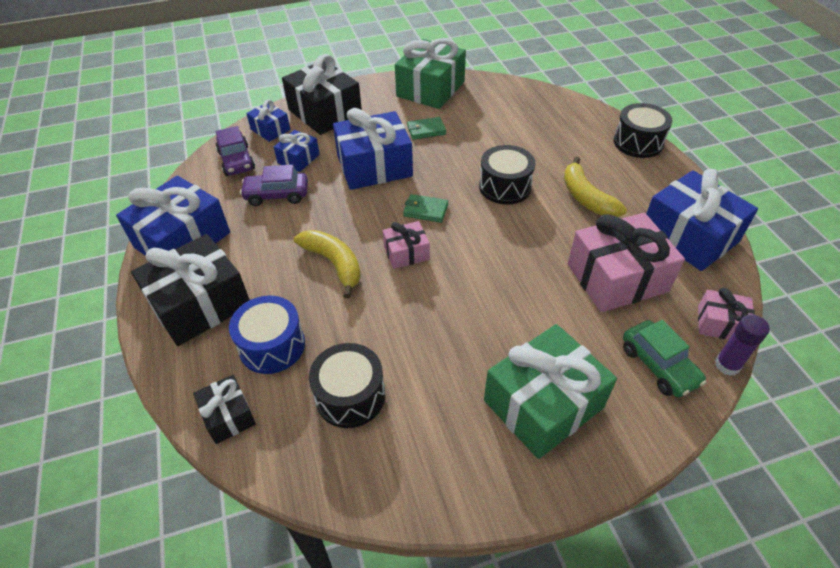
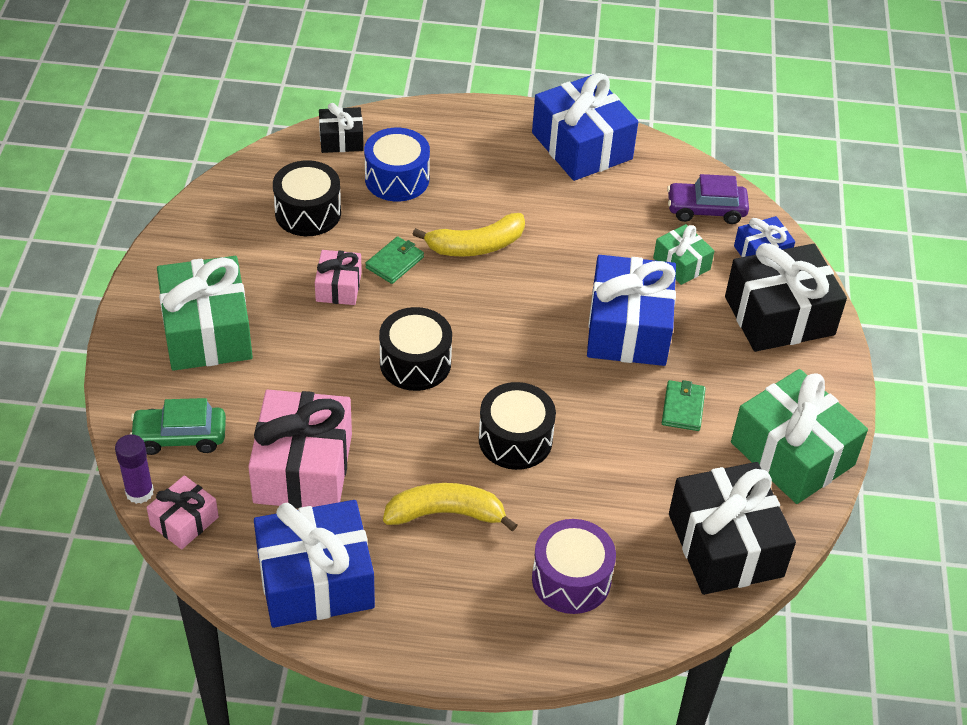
camera: 110 degrees right, 0 degrees up
(200, 304) = (480, 144): black gift -> black gift (725, 545)
(277, 195) = (618, 229): purple car -> none
(298, 159) = (681, 264): blue gift -> green gift
(406, 253) = (456, 306): pink gift -> pink gift (338, 287)
(425, 210) = (516, 346): green wallet -> green wallet (395, 262)
(581, 138) = (571, 579): none -> purple drum
(638, 142) = (524, 646): black drum -> black drum (415, 363)

